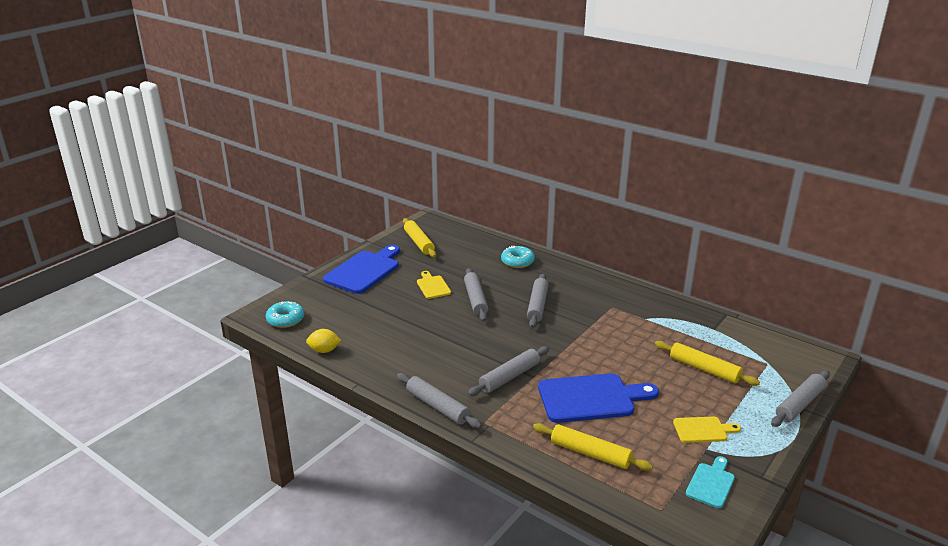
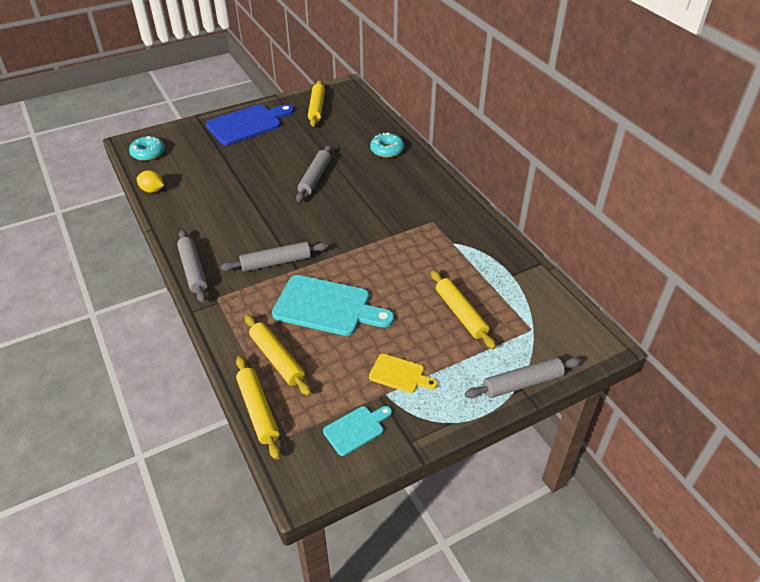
camera: 25 degrees right, 15 degrees up
(432, 286) = (290, 154): yellow cutting board -> none
(537, 305) = (364, 200): grey rolling pin -> none
(591, 398) = (327, 307): blue cutting board -> turquoise cutting board
(616, 500) = (258, 410): none -> yellow rolling pin

